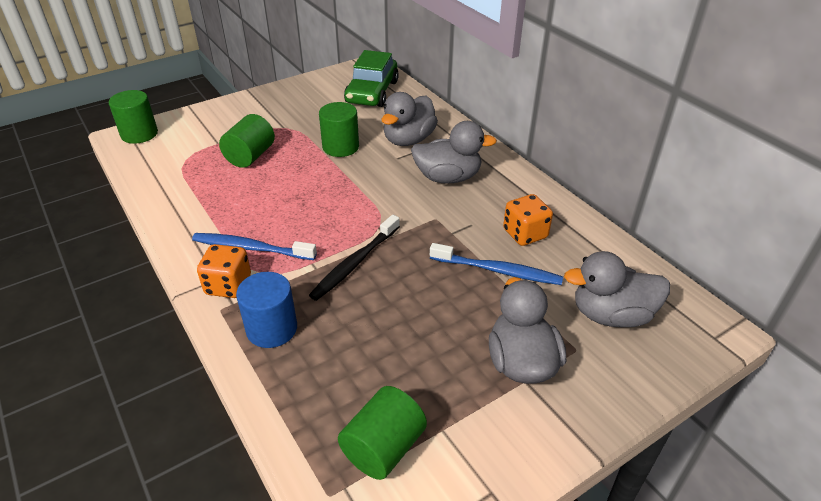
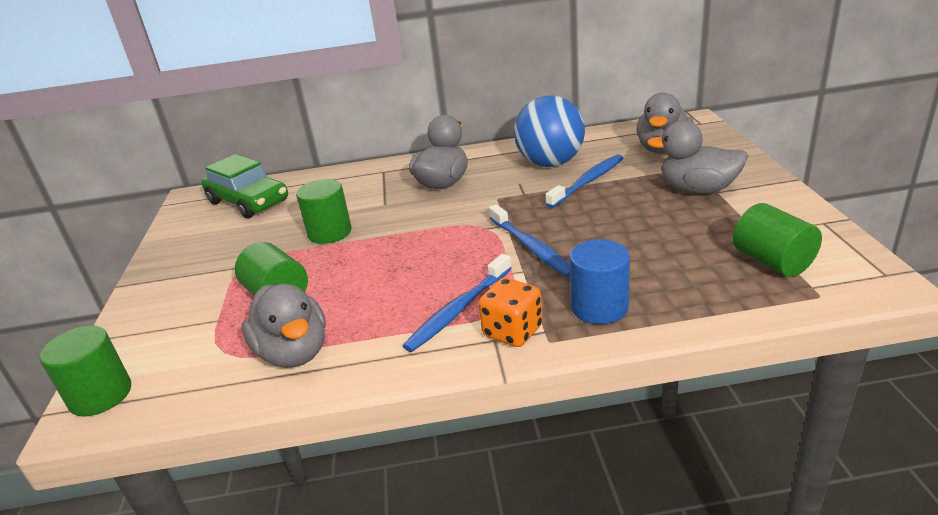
camera: 60 degrees left, 10 degrees down
(355, 263) = (530, 247): black toothbrush -> blue toothbrush
(408, 140) = (361, 193): grey duck -> grey duck (294, 353)
(525, 234) = (550, 163): orange dice -> blue ball

